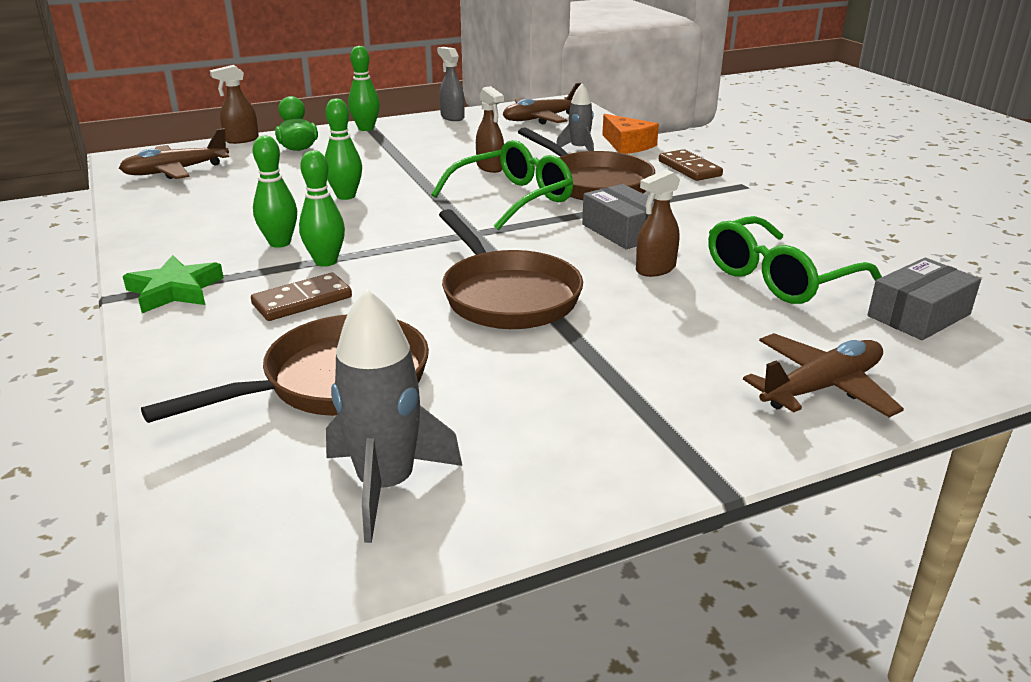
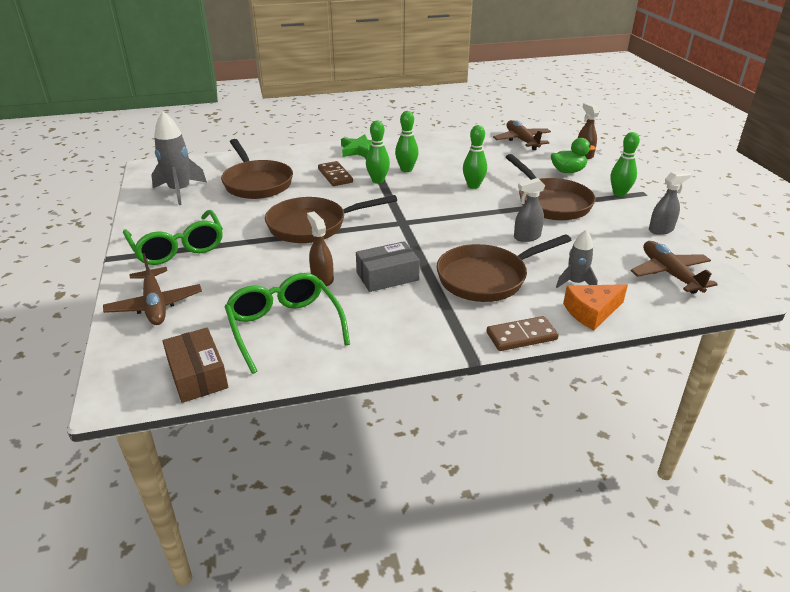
camera: 100 degrees right, 5 degrees up
(395, 157) = (551, 203): none -> brown pan
(490, 167) = (526, 237): brown spray bottle -> grey spray bottle
(512, 199) = (458, 240): green glasses -> green glasses (177, 247)
(918, 315) = (197, 375): grey box -> brown box

